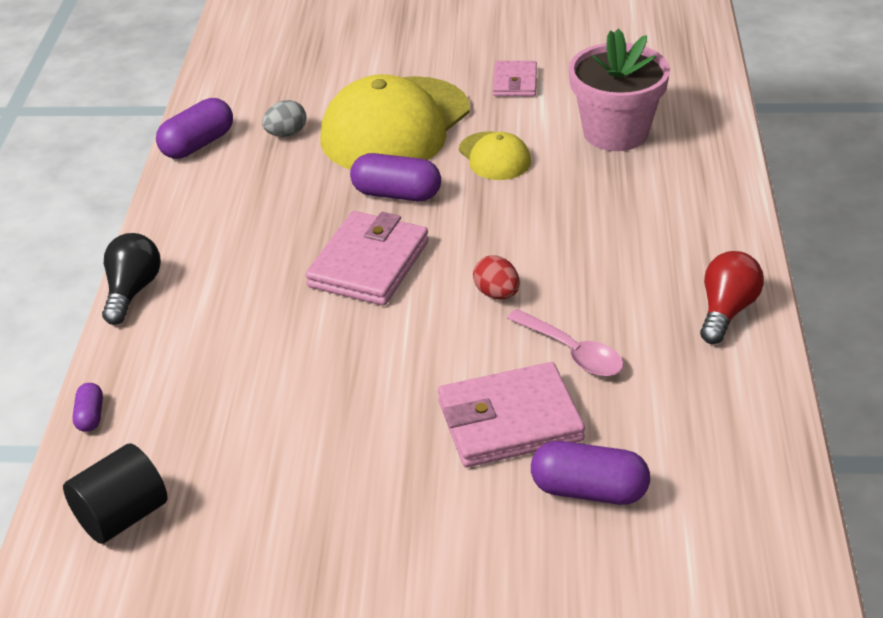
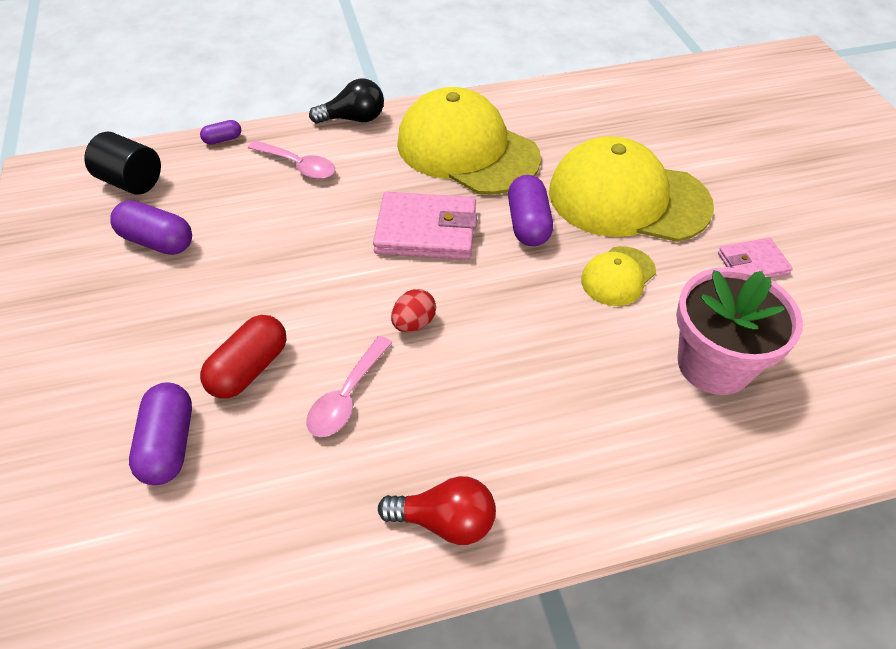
camera: 70 degrees right, 10 degrees up
(194, 349) = (298, 166): none -> pink spoon
(198, 144) = (538, 98): purple capsule -> purple capsule (157, 241)
(253, 212) = (467, 150): none -> yellow cap
(286, 134) = (579, 138): grey egg -> none
(509, 421) = (249, 369): pink wallet -> red capsule

